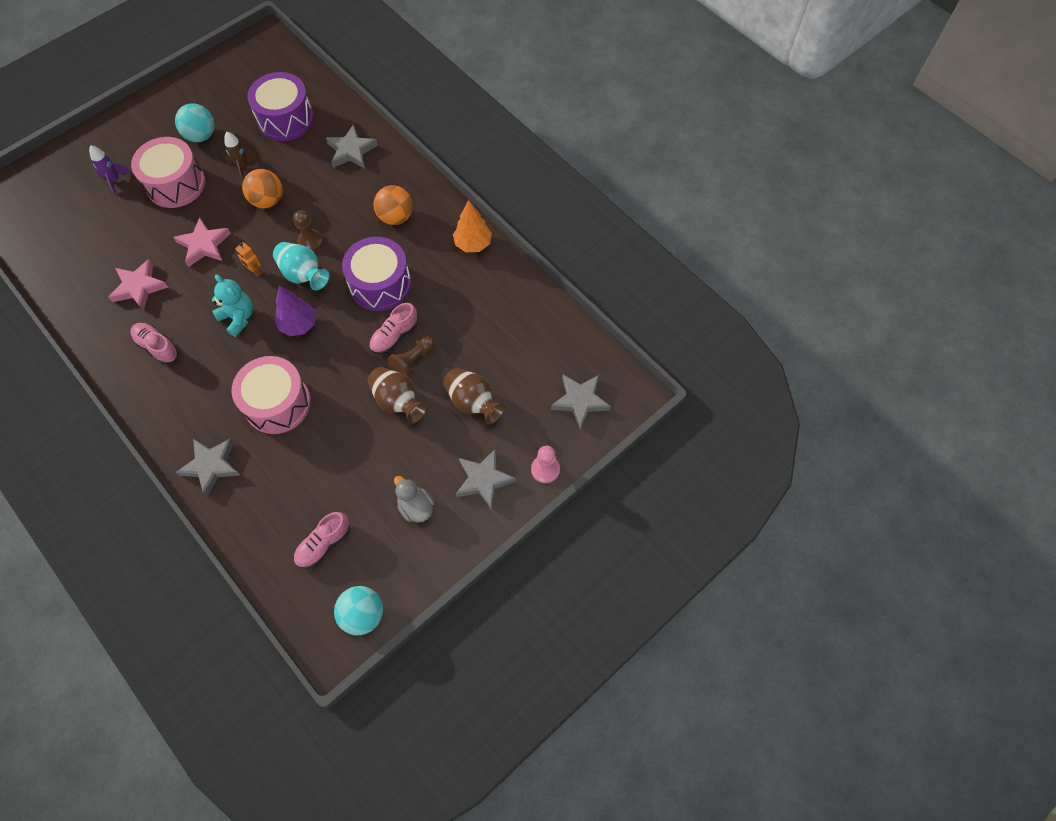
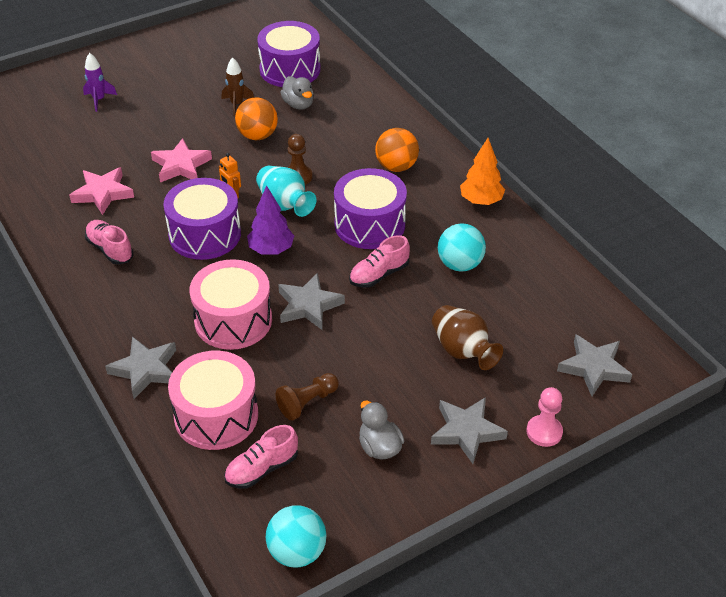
camera: 10 degrees right, 20 degrees down
(176, 184) = (162, 110): pink drum -> pink drum (216, 415)
(201, 136) = (197, 73): turquoise ball -> turquoise ball (459, 264)
(238, 317) = (205, 234): turquoise teddy bear -> purple drum
(299, 159) = (298, 104): none -> grey duck
(351, 151) = (356, 104): grey star -> grey star (308, 305)
(398, 401) = (373, 337): brown vase -> none
(413, 360) = (397, 300): brown pawn -> brown pawn (307, 402)

